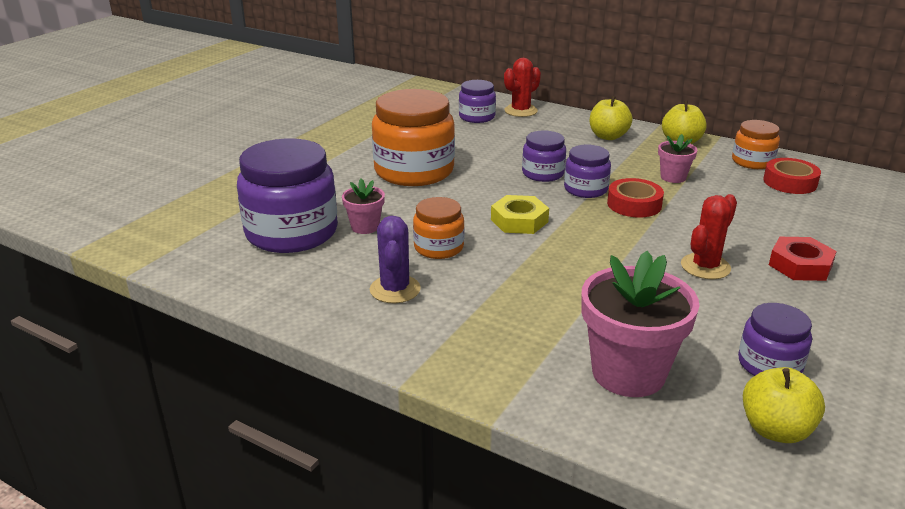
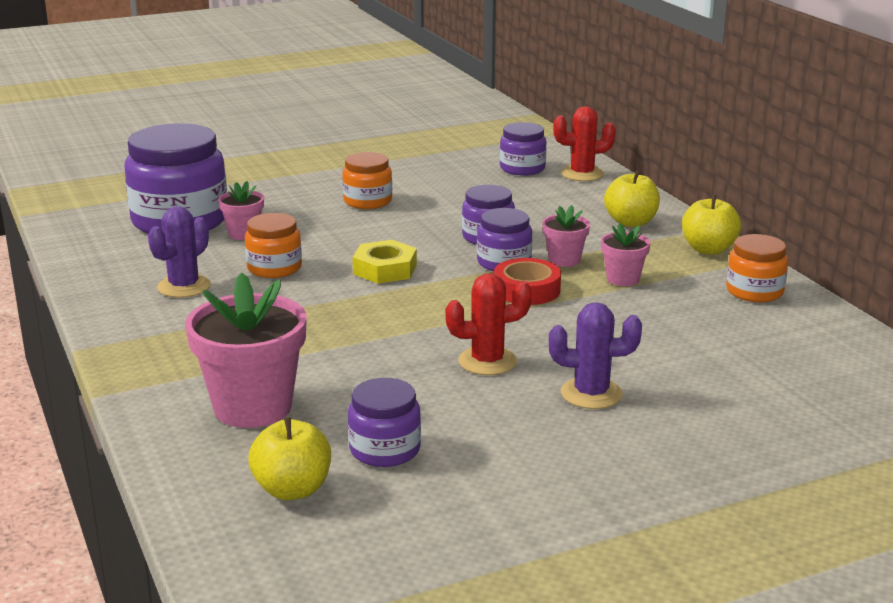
camera: 35 degrees right, 5 degrees down
(414, 171) = (367, 201): orange jar -> orange jar, size x0.53
(617, 175) = (564, 260): none -> pink flower pot
(790, 182) = (756, 323): red tape -> none
(800, 265) = (591, 394): red nut -> purple cactus

